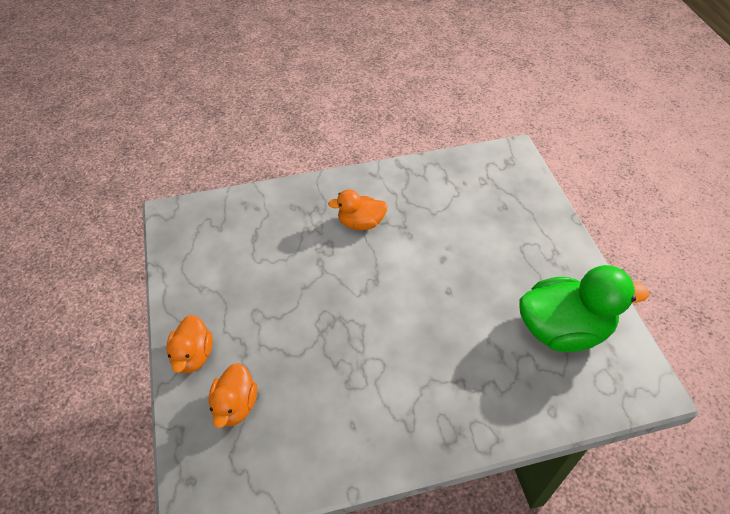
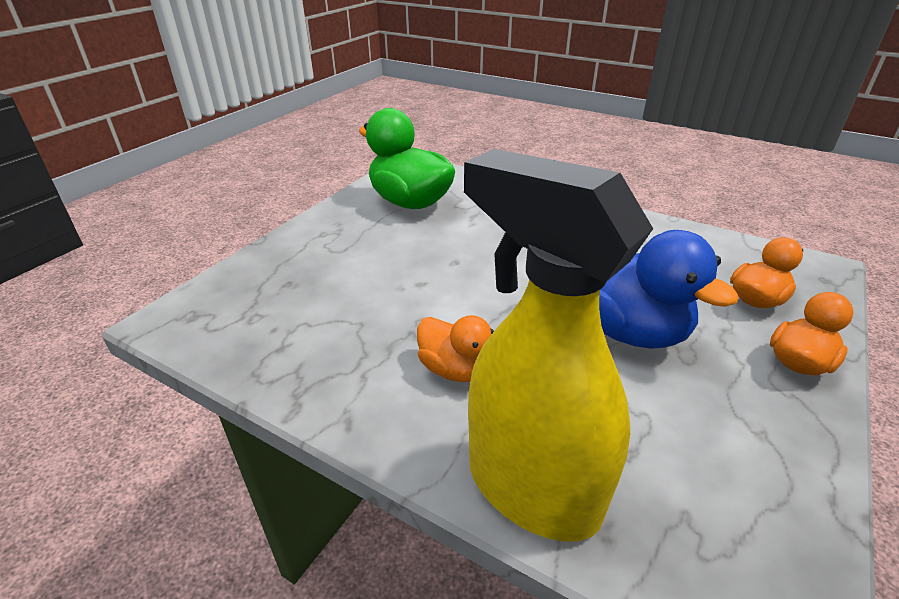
camera: 135 degrees left, 15 degrees down
(282, 200) = (531, 487): none -> yellow spray bottle
(302, 310) = (625, 329): none -> blue duck

